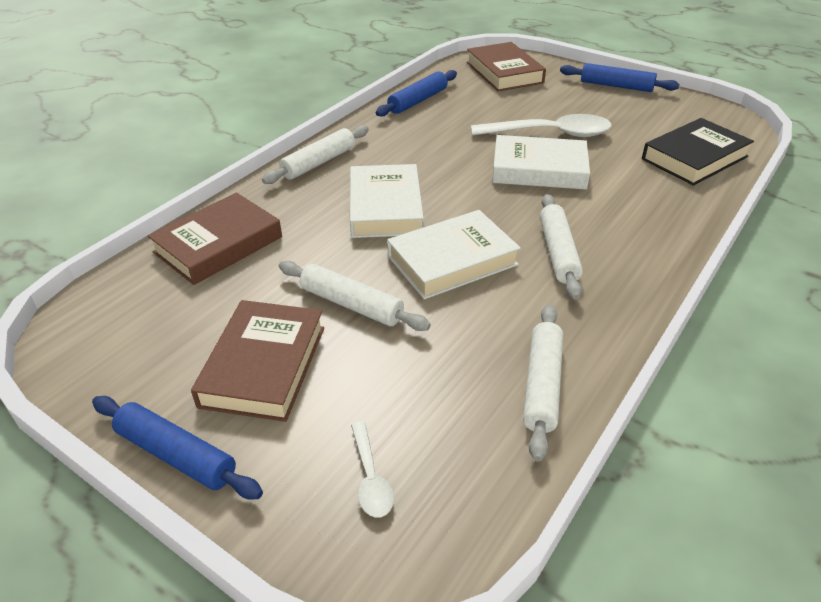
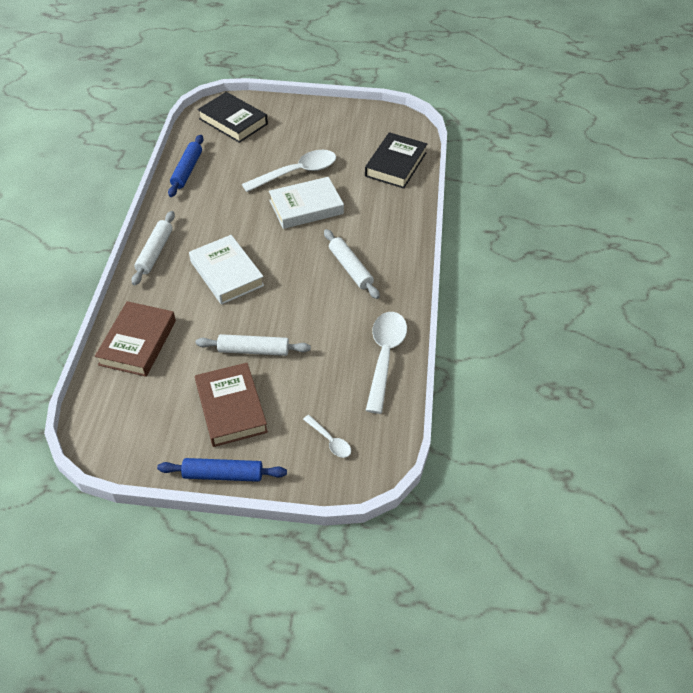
camera: 30 degrees left, 10 degrees up
(452, 261) = (293, 297): white book -> none
(504, 72) = (233, 121): brown book -> black book
(542, 385) = (384, 356): white rolling pin -> white spoon
(616, 86) = (318, 112): blue rolling pin -> none

